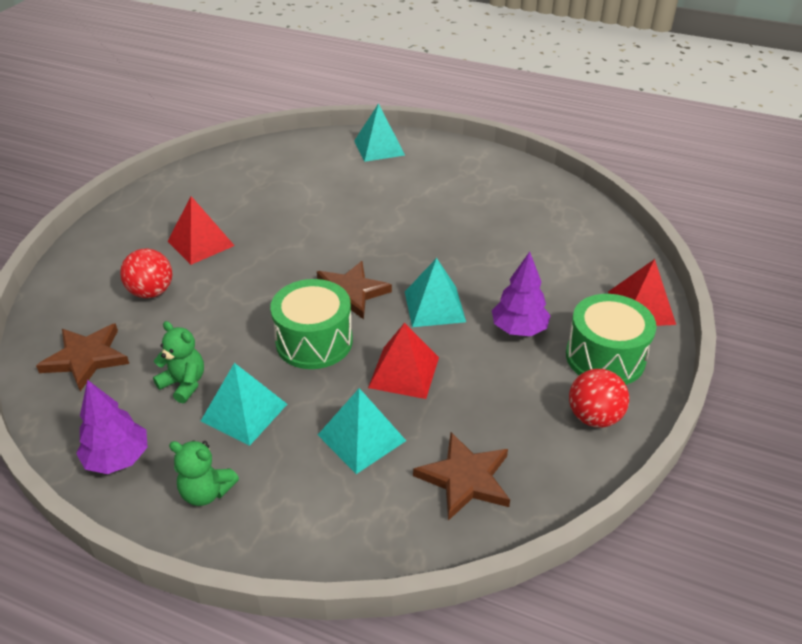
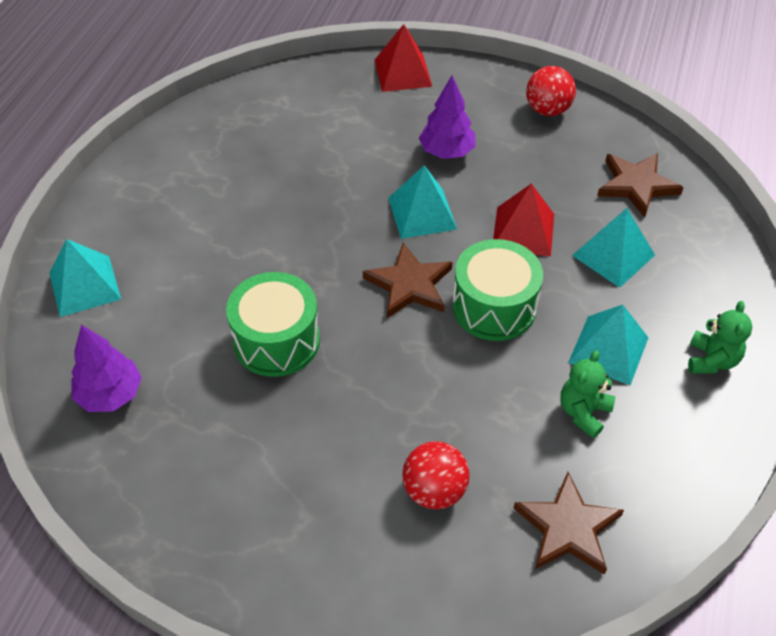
camera: 95 degrees left, 10 degrees up
(118, 459) = (699, 445): purple tree -> purple tree (110, 394)
(201, 243) = (324, 458): red pyramid -> none
(605, 357) = (474, 99): green drum -> green drum (276, 340)

